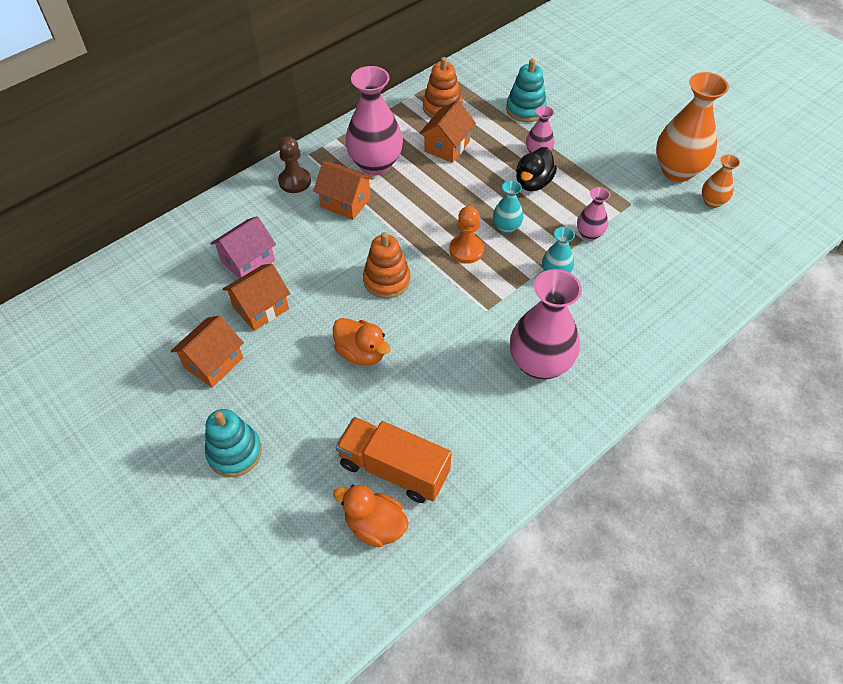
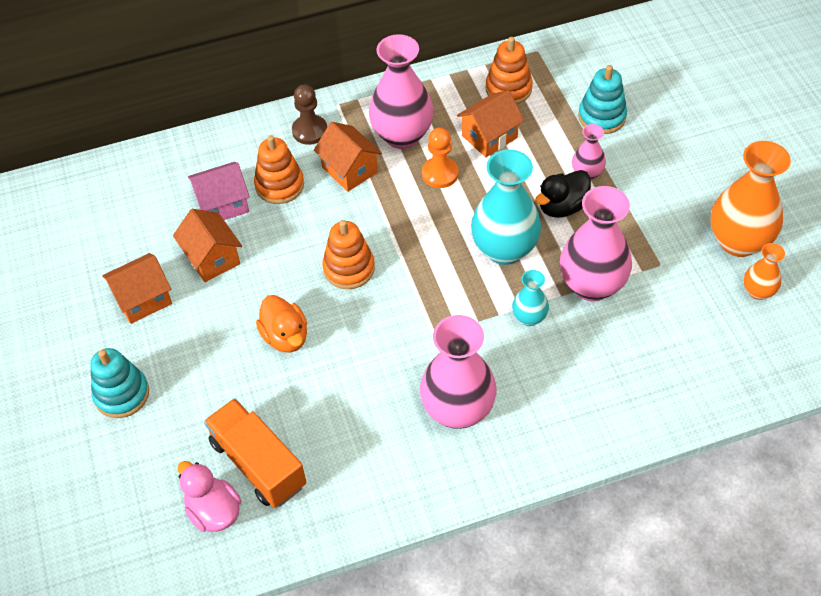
camera: 25 degrees right, 0 degrees up
(261, 308) = (212, 258): orange house -> orange house turned 75 degrees clockwise
(291, 231) = (279, 185): none -> orange stacking toy
(375, 525) = (214, 511): orange duck -> pink duck
(466, 250) = (447, 261): orange pawn -> orange pawn (440, 174)
(506, 227) = (504, 249): turquoise vase -> turquoise vase, size x1.97
(589, 234) = (591, 285): pink vase -> pink vase, size x1.97

